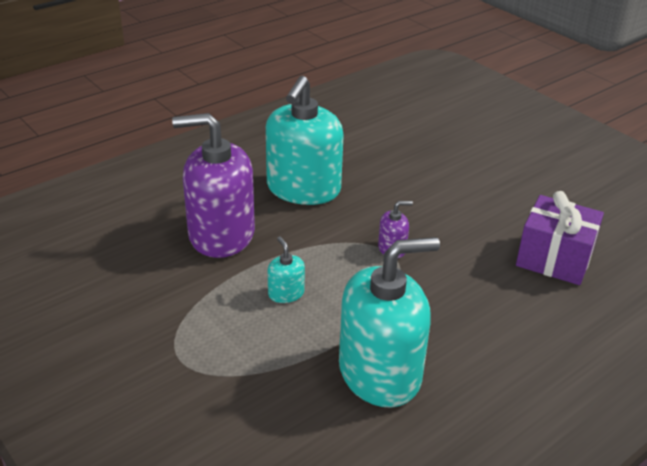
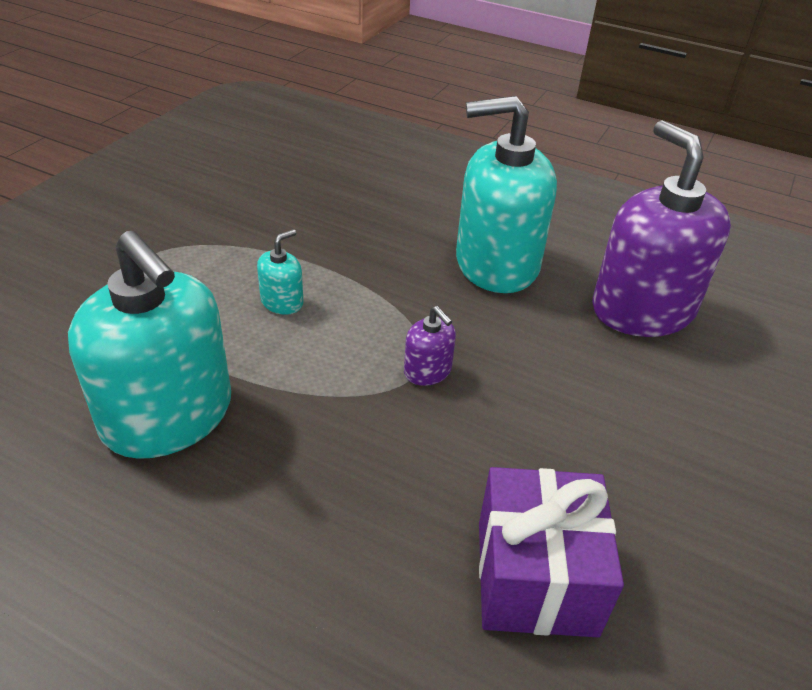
camera: 65 degrees right, 5 degrees up
(221, 234) = (360, 229): purple soap dispenser -> purple soap dispenser (642, 309)

